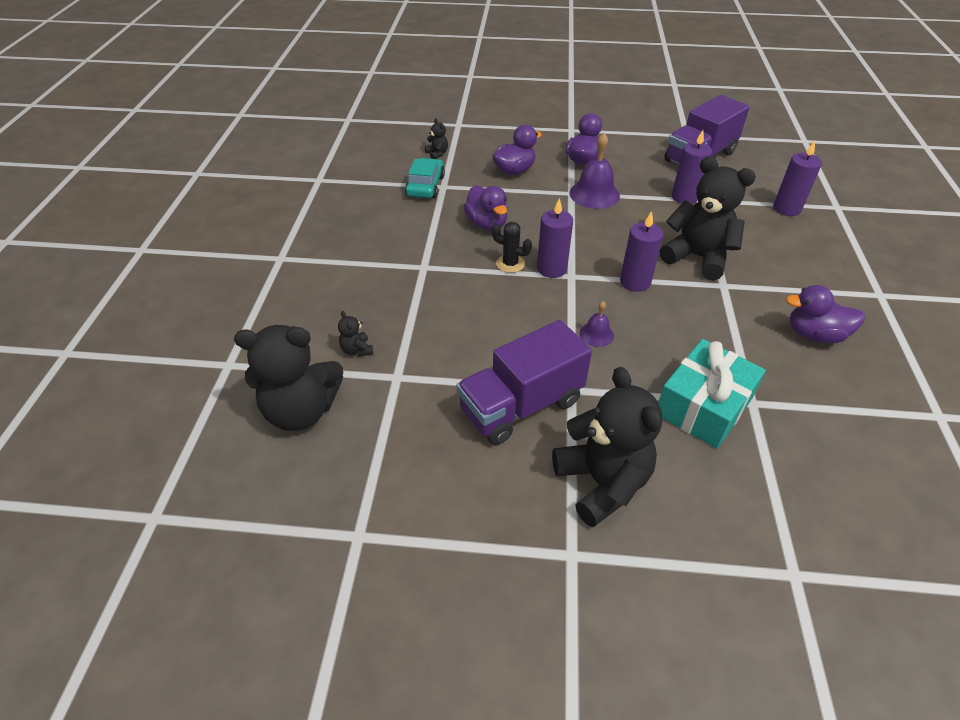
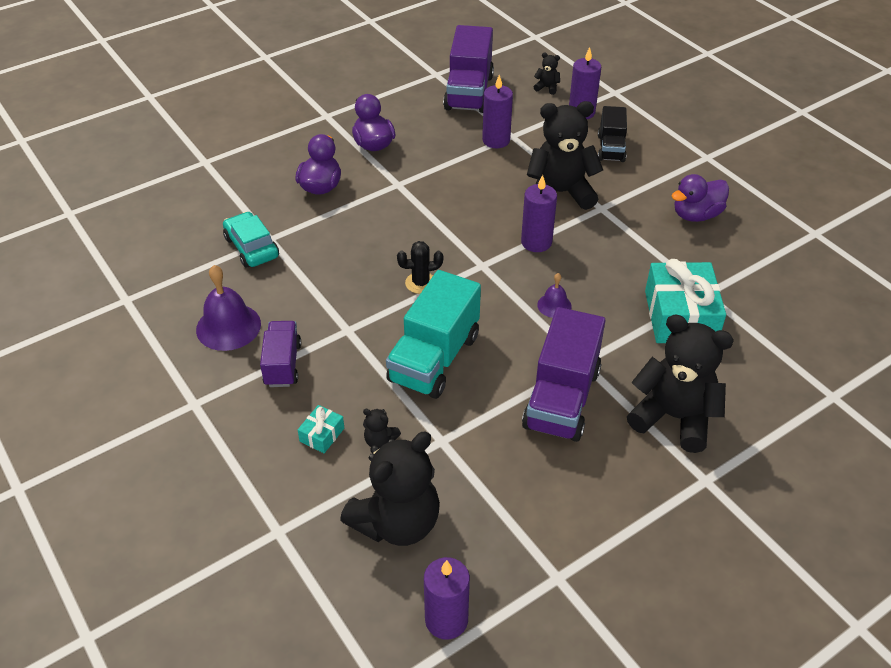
camera: 40 degrees left, 0 degrees up
(327, 322) = (322, 435): none -> turquoise gift
(357, 265) = (282, 364): none -> purple truck
(437, 154) = (222, 206): black teddy bear -> black teddy bear (547, 87)
(459, 319) = (434, 358): none -> turquoise truck
(487, 224) = (357, 256): purple duck -> none
(551, 269) = (460, 268): purple candle -> purple candle (446, 620)
(594, 194) = (419, 175): purple bell -> purple bell (228, 326)
(785, 246) = (611, 148): none -> black truck

